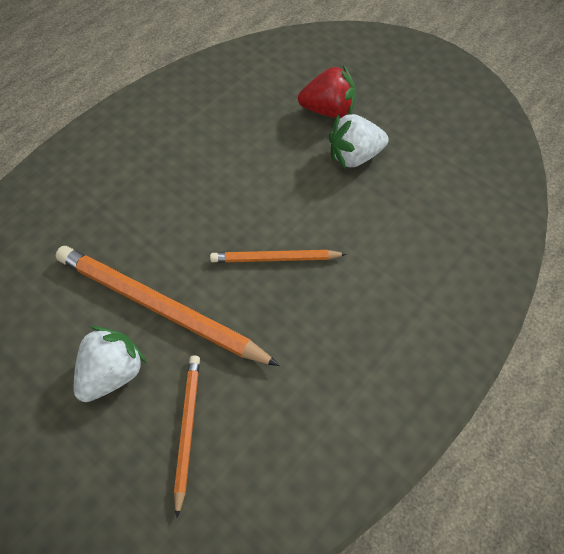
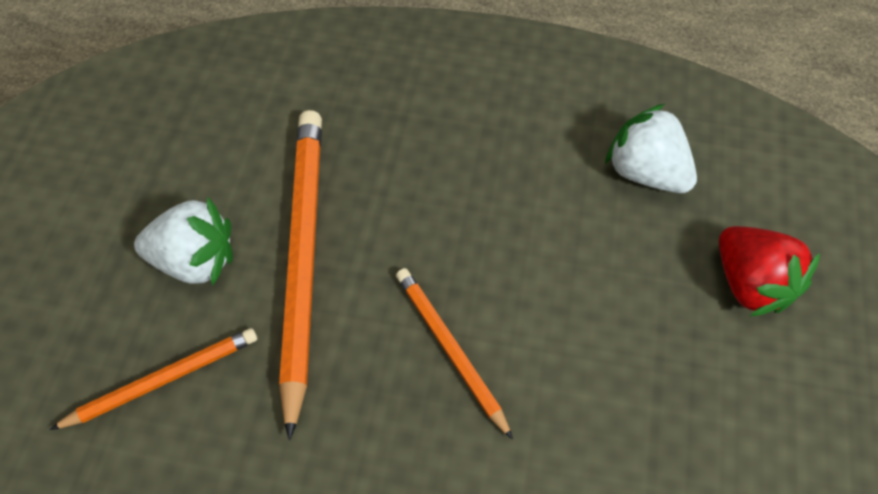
camera: 60 degrees right, 0 degrees up
(354, 156) = (694, 363): white strawberry -> white strawberry (645, 172)

